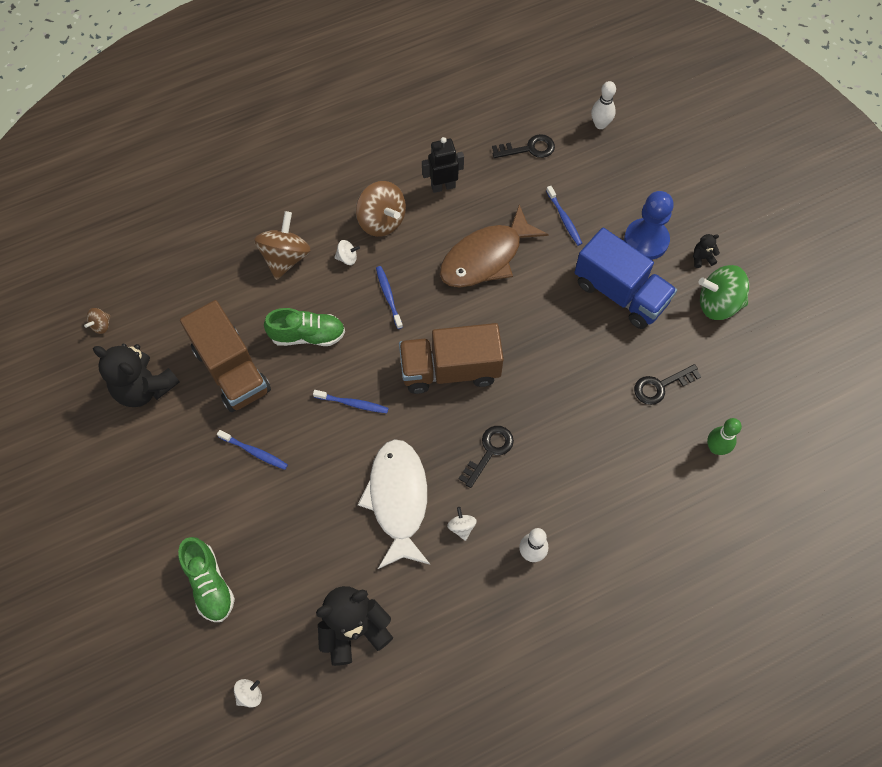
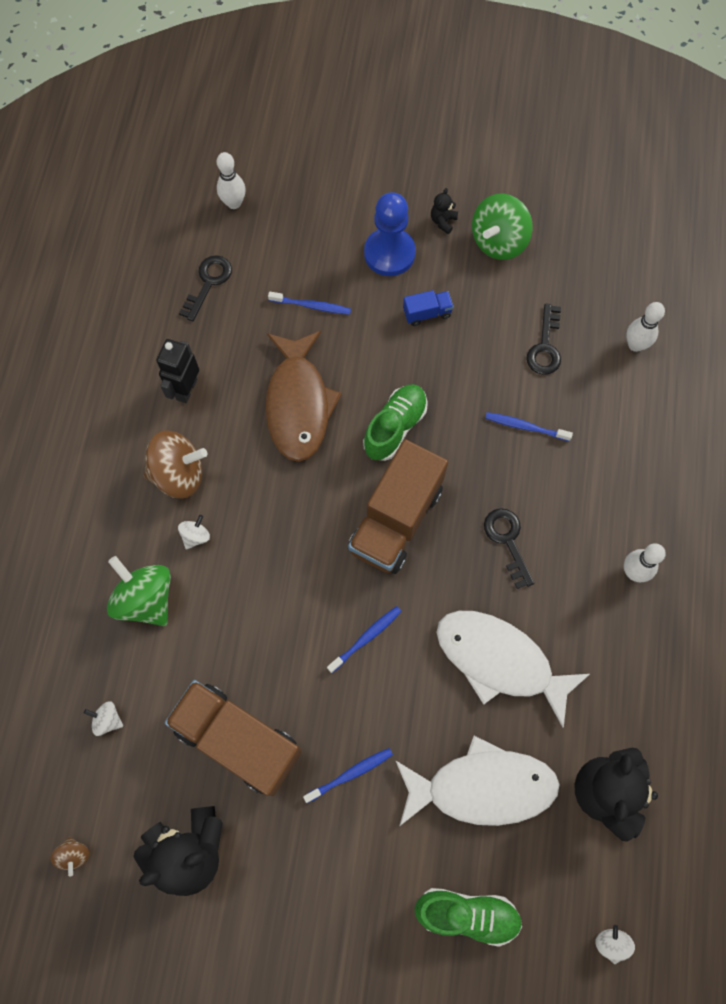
camera: 55 degrees left, 5 degrees up
(231, 370) = (238, 739): brown truck -> brown truck turned 150 degrees counterclockwise
(285, 257) = (146, 599): brown spinning top -> green spinning top
(301, 541) = (482, 787): none -> white fish
(307, 335) = (255, 634): green shoe -> green shoe (395, 427)
(388, 296) = (272, 524): blue toothbrush -> blue toothbrush (525, 427)
(461, 527) = (567, 619): white spinning top -> white spinning top (107, 720)
(620, 293) = (427, 313): blue truck -> blue truck, size x0.43
(716, 448) = (635, 345): green bowling pin -> white bowling pin

